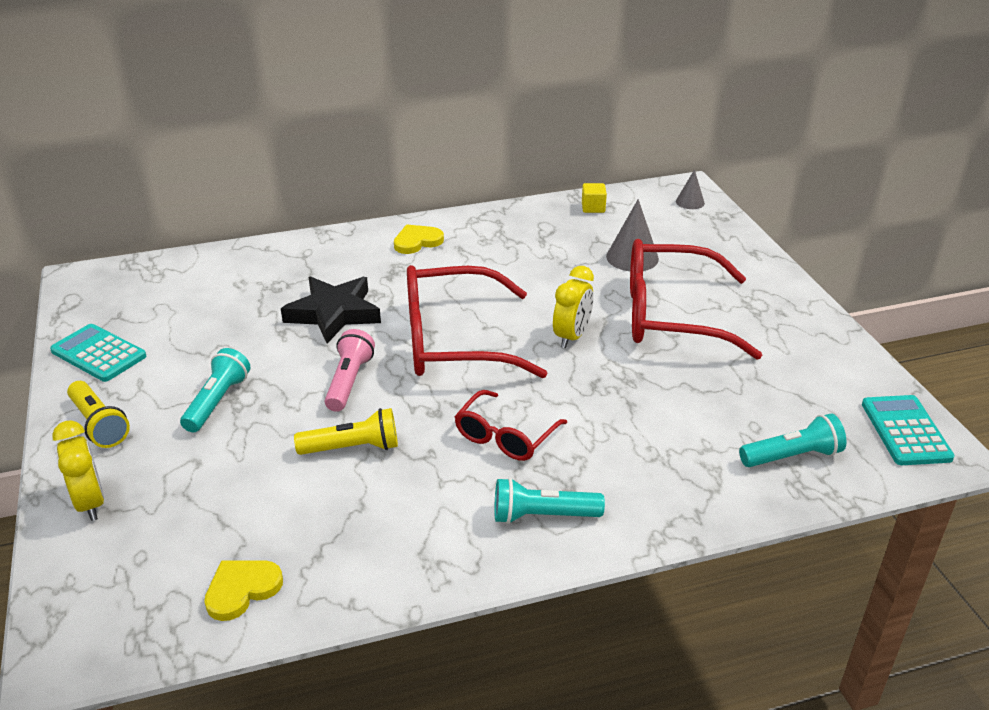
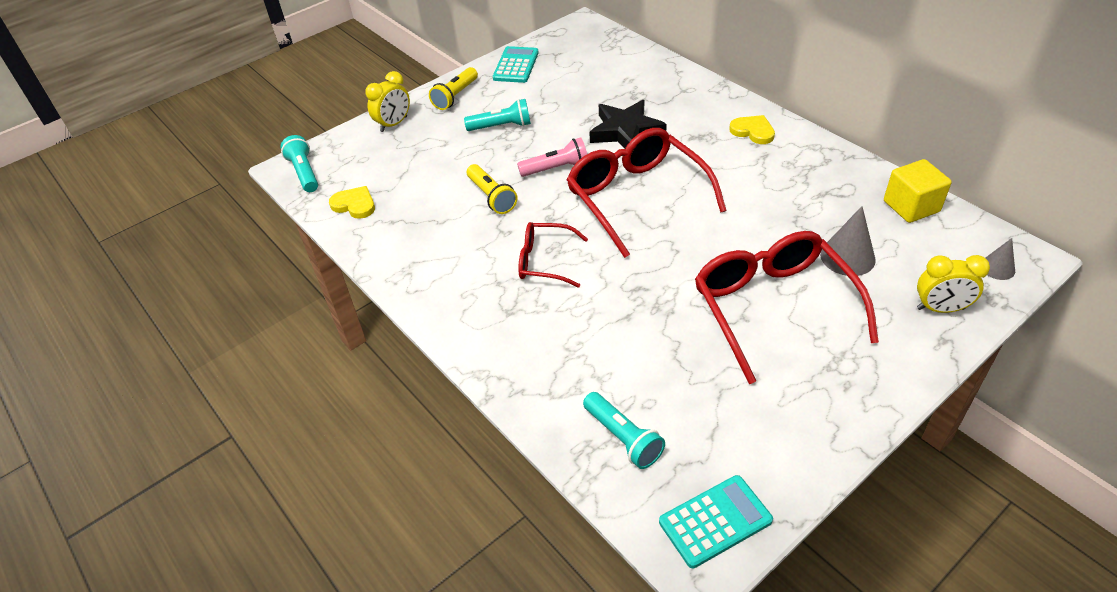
camera: 70 degrees right, 10 degrees up
(542, 516) = (473, 306): turquoise flashlight -> turquoise flashlight (304, 172)
(572, 337) = (691, 256): yellow clock -> yellow clock (940, 309)
(593, 208) = (911, 206): yellow cube -> yellow cube, size x1.75

